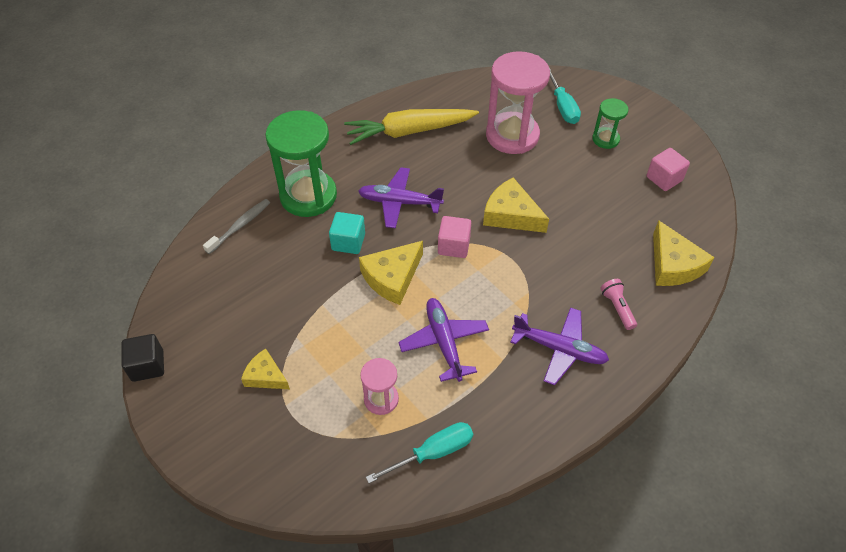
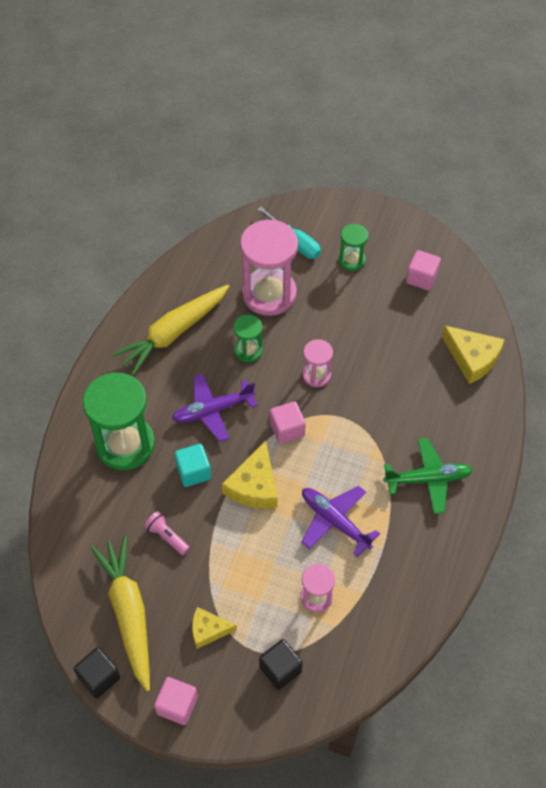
camera: 30 degrees left, 5 degrees up
(191, 425) = (177, 705): none -> pink cube
(211, 326) = (128, 613): none -> yellow carrot
(240, 226) = (83, 506): grey toothbrush -> none
(303, 445) = (280, 669): none -> black cube
(433, 452) = (385, 617): turquoise screwdriver -> none
(463, 170) = (248, 350): none -> green hourglass
(511, 215) = (316, 375): yellow cheese -> pink hourglass
(559, 349) = (428, 479): purple plane -> green plane
(617, 308) = (451, 419): pink flashlight -> pink flashlight (167, 537)

